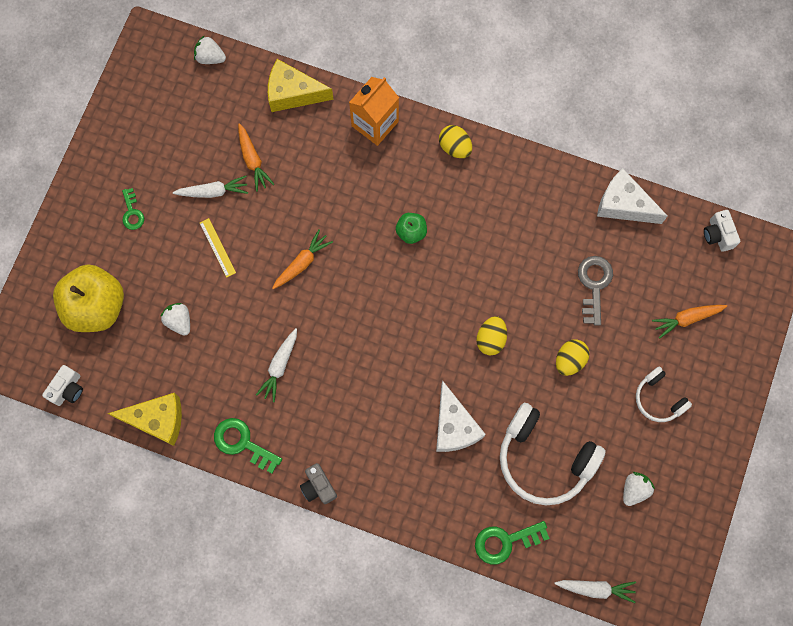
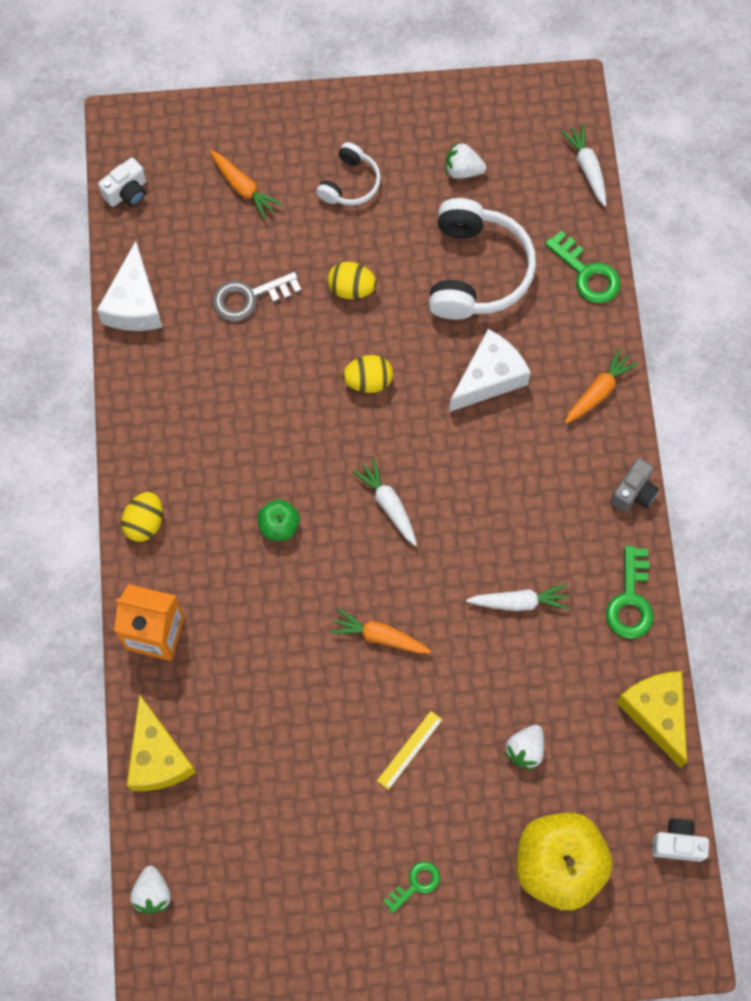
camera: 115 degrees left, 5 degrees down
(213, 191) = (338, 793): white carrot -> white carrot (388, 504)
(253, 160) = (273, 763): orange carrot -> orange carrot (598, 391)

